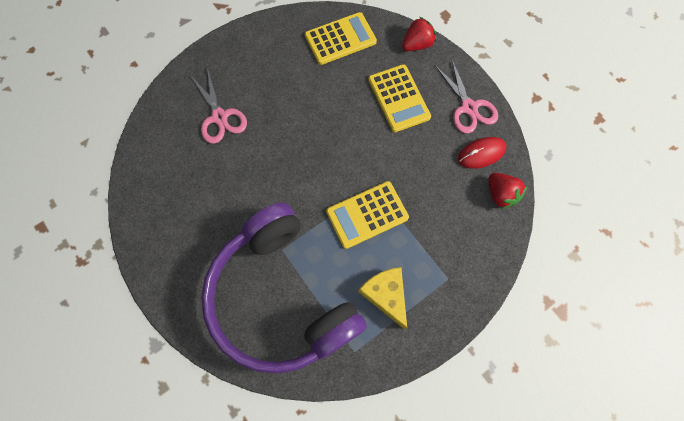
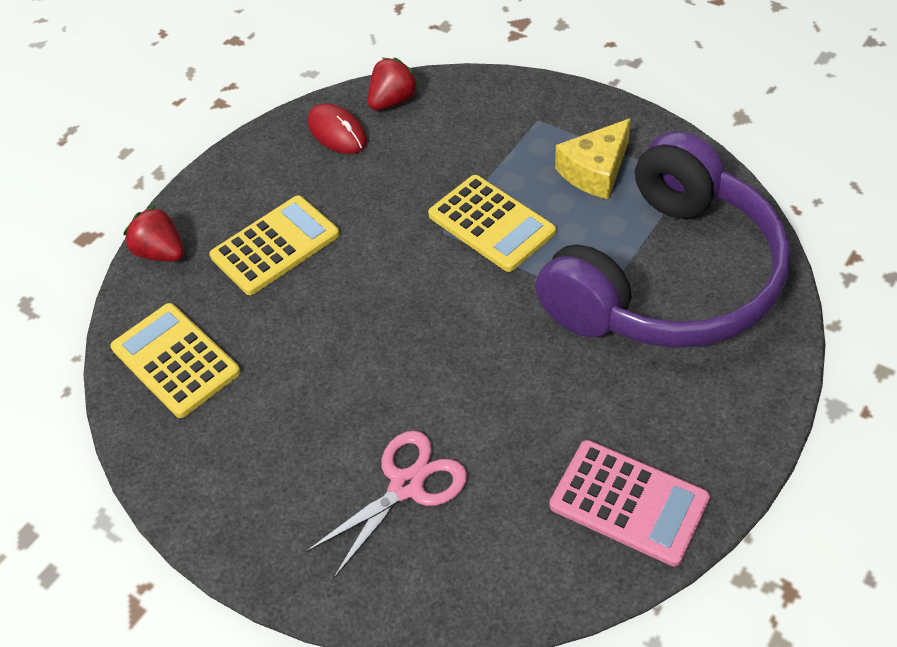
camera: 105 degrees left, 20 degrees down
(158, 210) = (629, 502): none -> pink calculator
(468, 107) = (263, 163): pink scissors -> none

